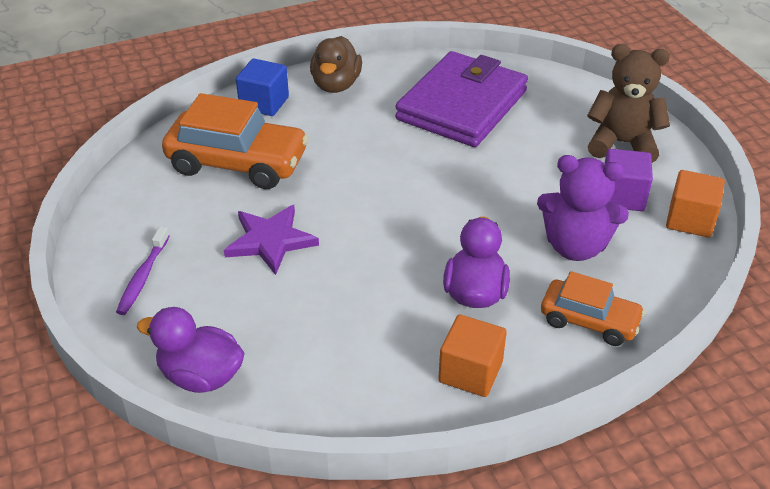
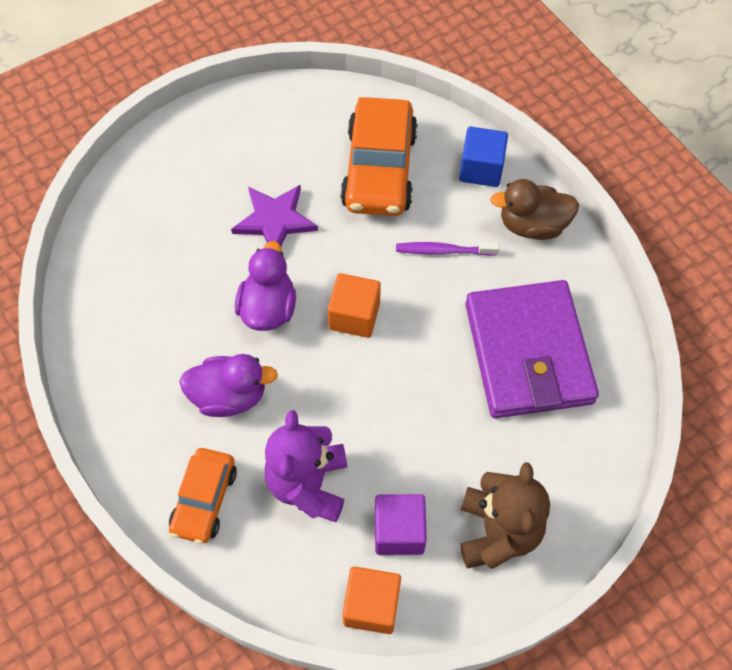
camera: 80 degrees right, 20 degrees up
(143, 277) = (217, 141): purple toothbrush -> purple toothbrush (443, 251)
(201, 376) = (114, 209): purple duck -> purple duck (268, 308)
(461, 105) = (528, 353): purple wallet -> purple wallet turned 60 degrees clockwise
(470, 372) = (133, 402): orange cube -> orange cube (354, 316)

